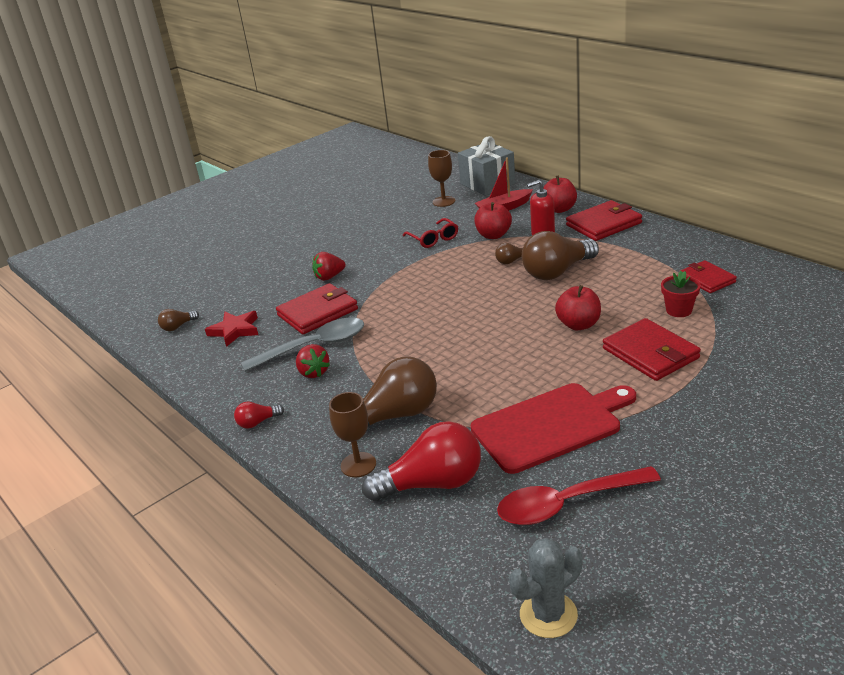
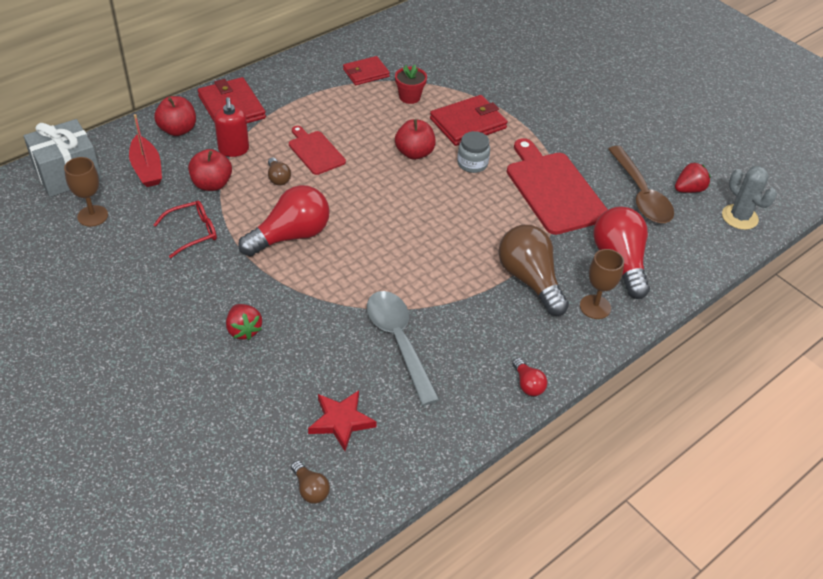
camera: 95 degrees left, 15 degrees up
(313, 372) = (449, 341): red strawberry -> red strawberry (689, 189)
(318, 312) = (326, 340): red wallet -> none
(437, 278) = (291, 236): none -> red light bulb
(557, 272) = (315, 151): brown light bulb -> red cutting board
(567, 504) = (641, 194): red spoon -> brown spoon
(576, 363) = (472, 164): none -> grey jar

